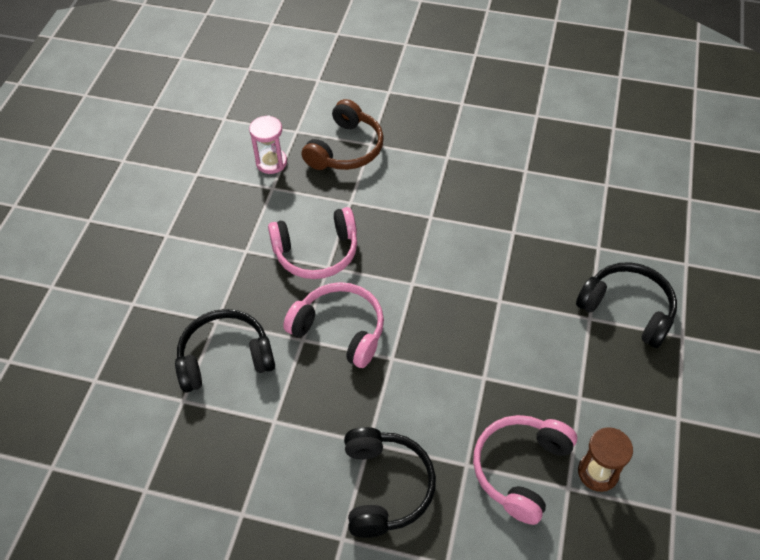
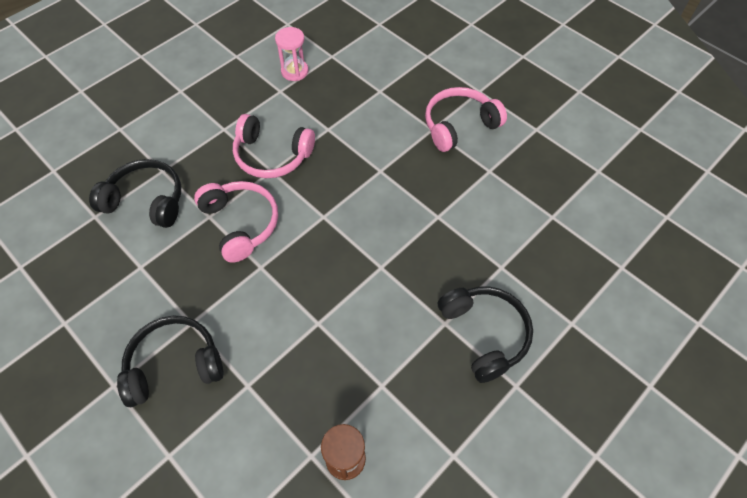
camera: 30 degrees right, 5 degrees up
(346, 149) = (357, 86): brown headphones -> none
(385, 487) = (174, 365): black headphones -> black headphones turned 135 degrees counterclockwise
(520, 469) = (285, 416): pink headphones -> pink headphones (459, 125)

